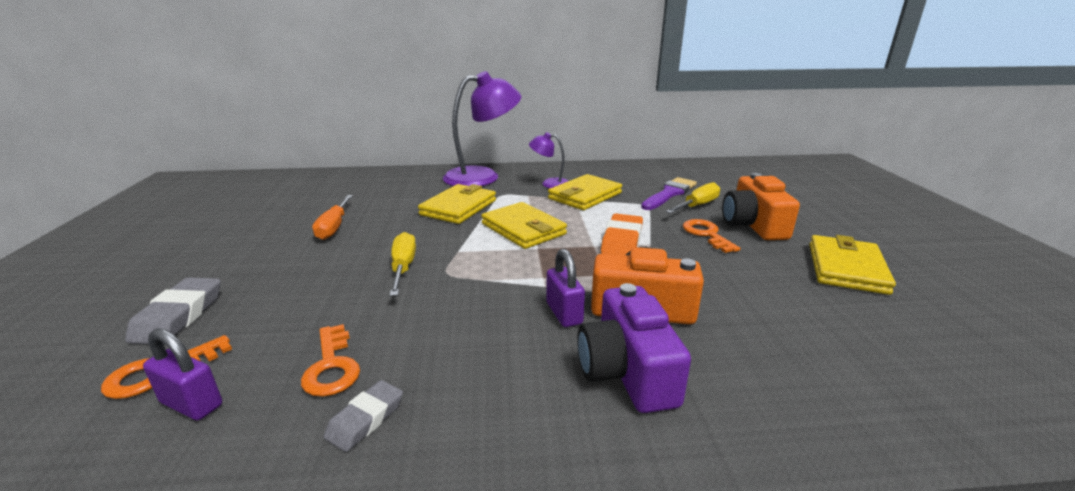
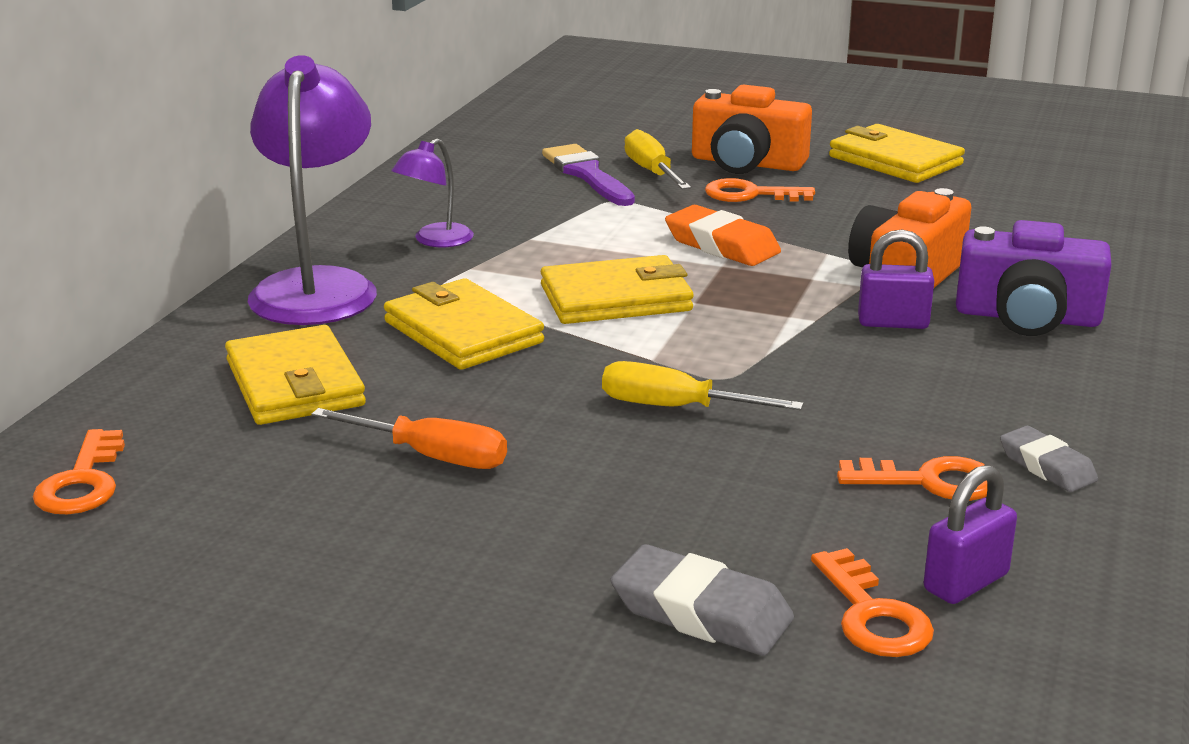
camera: 65 degrees left, 0 degrees up
(303, 183) = (83, 482): none -> orange key
(585, 196) = (527, 229): yellow wallet -> yellow wallet (294, 384)

